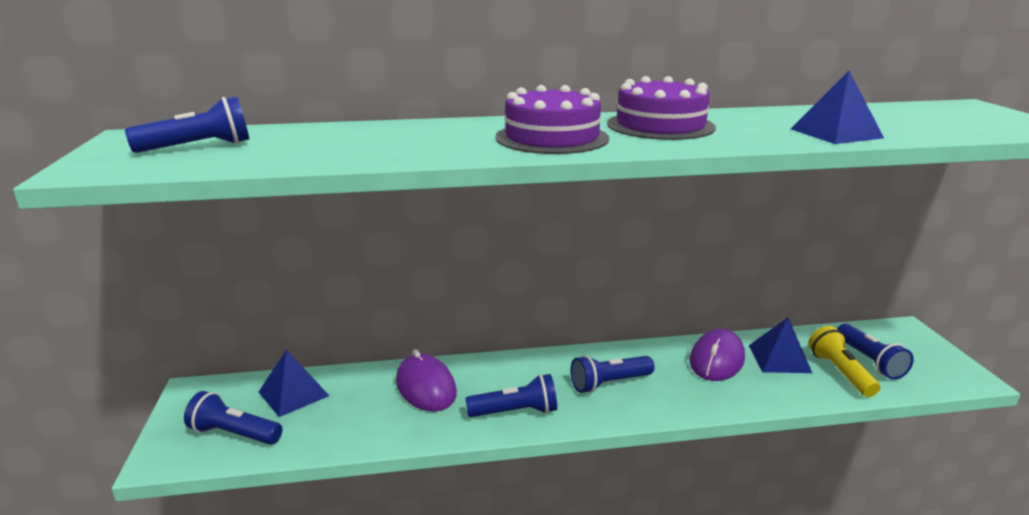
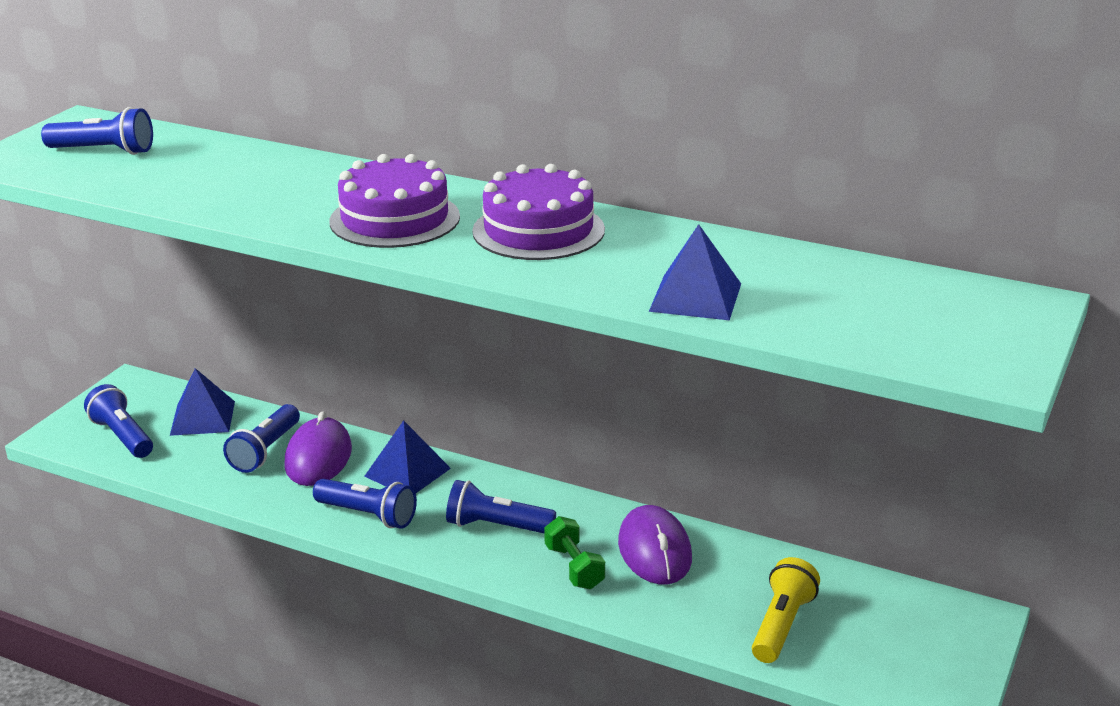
camera: 35 degrees right, 5 degrees up
(690, 388) = (574, 567): none -> green dumbbell
(716, 360) = (654, 551): purple mouse -> purple mouse turned 75 degrees counterclockwise
(779, 358) = (733, 580): blue pyramid -> blue pyramid (407, 472)
(869, 361) = (846, 630): blue flashlight -> blue flashlight (265, 451)

